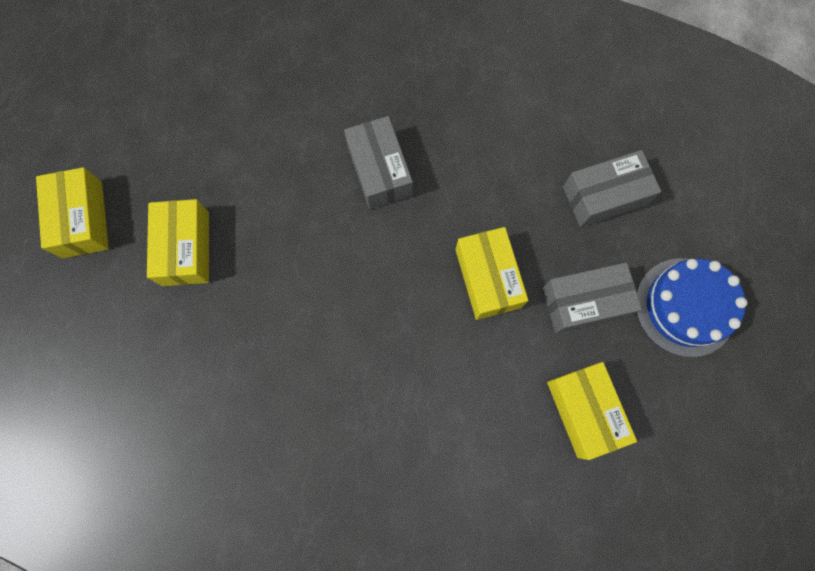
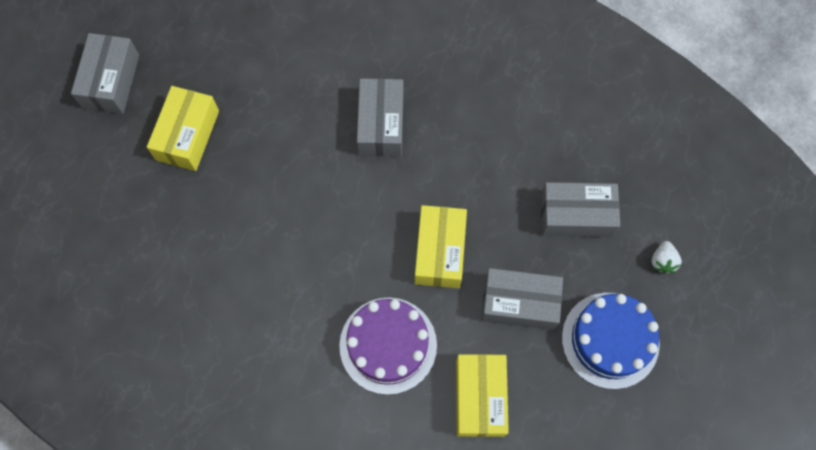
camera: 20 degrees right, 5 degrees down
(82, 219) = (111, 81): yellow box -> grey box
(474, 391) = (388, 345): none -> purple cake
(703, 212) = (662, 261): none -> white strawberry

